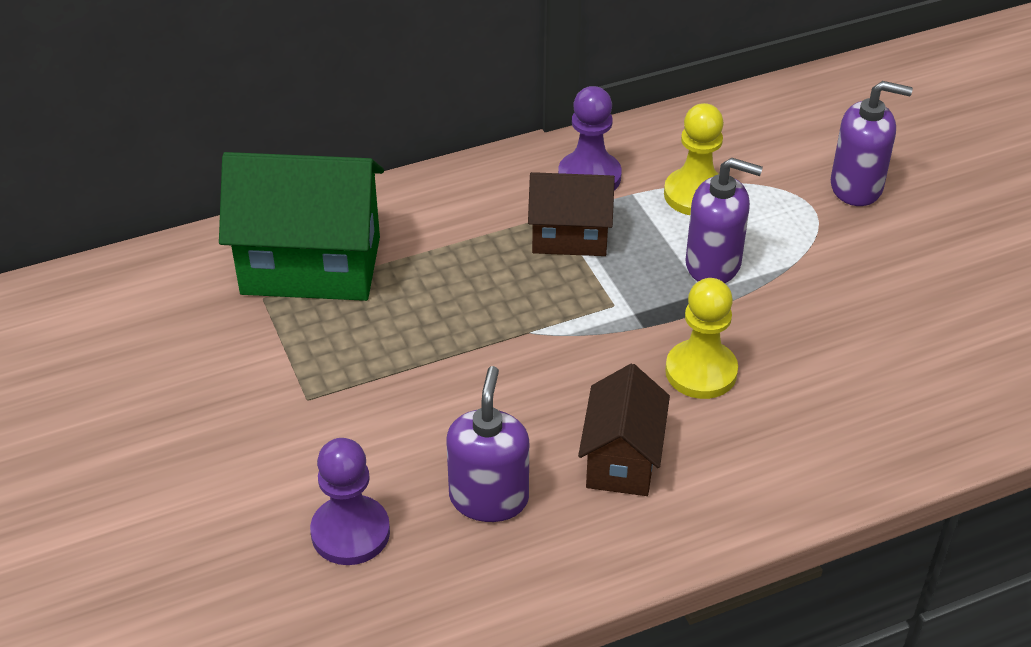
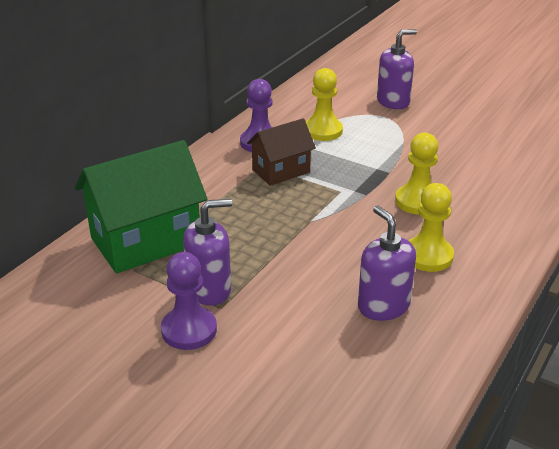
camera: 35 degrees left, 10 degrees down
(350, 532) = (327, 362): purple pawn -> purple pawn (189, 330)
(622, 460) = (428, 256): brown house -> yellow pawn
(713, 264) = (367, 155): purple soap dispenser -> purple soap dispenser (209, 290)

